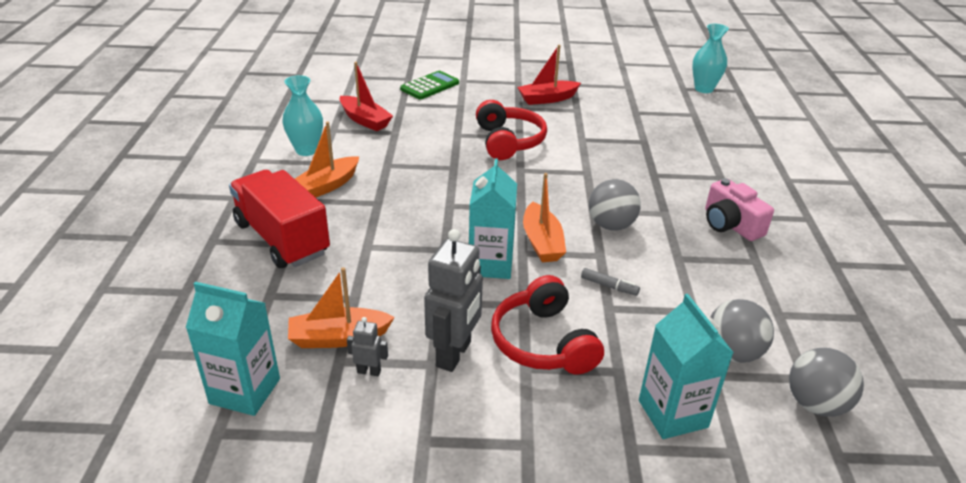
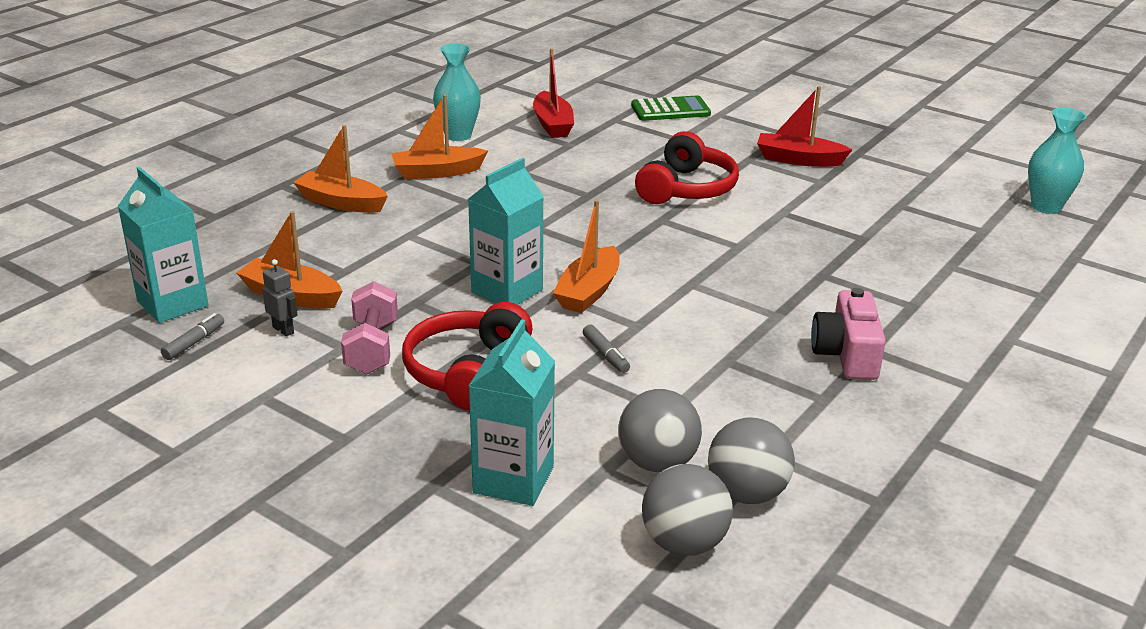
camera: 35 degrees right, 5 degrees down
(282, 238) = (341, 203): red truck -> orange boat
(308, 419) = (194, 342): none -> grey marker
(454, 354) = (372, 348): grey robot -> pink dumbbell
(611, 225) = (691, 303): grey ball -> grey ball (747, 493)

